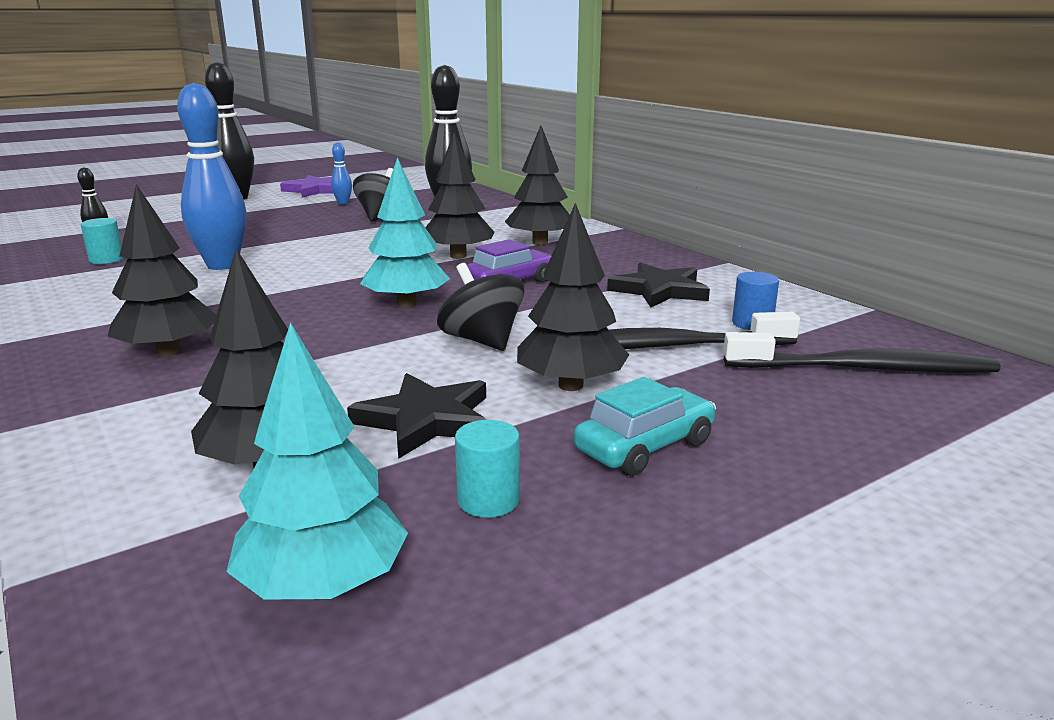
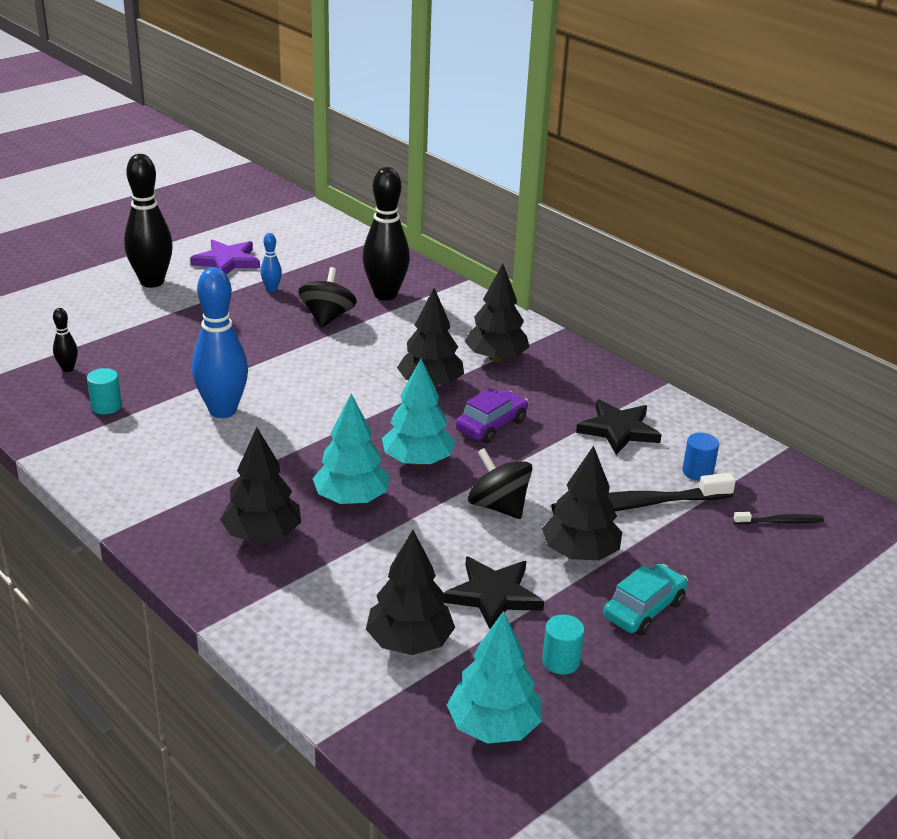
camera: 10 degrees left, 10 degrees up
(304, 328) = (351, 499): none -> turquoise tree
(864, 369) = (780, 521): black toothbrush -> black toothbrush, size x0.48

